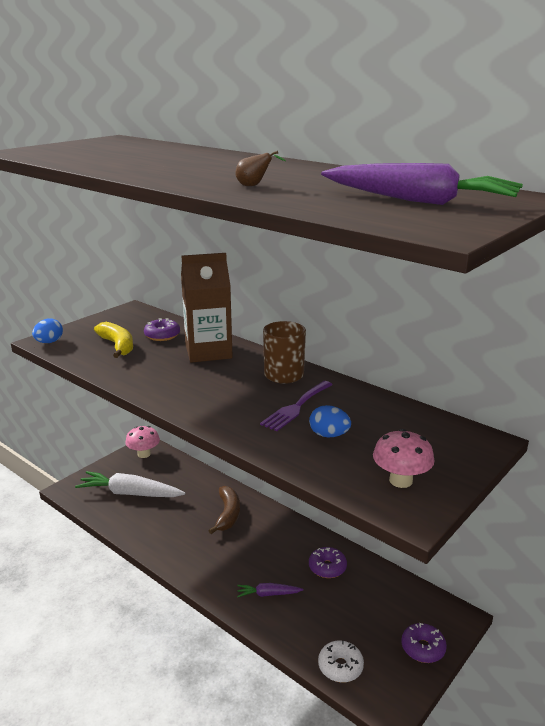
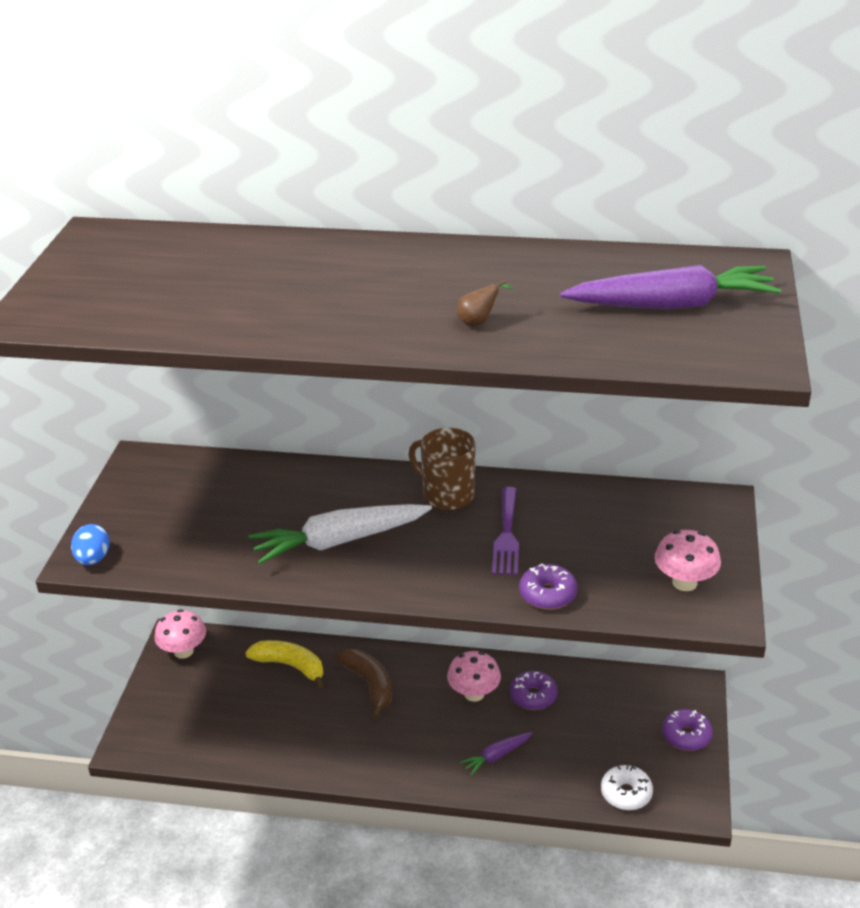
camera: 30 degrees left, 10 degrees up
(118, 346) = (196, 528): yellow banana -> yellow banana (290, 666)
(130, 493) = (220, 713): white carrot -> white carrot (339, 541)
(162, 336) = (236, 490): purple donut -> purple donut (548, 594)
(208, 352) = (324, 494): brown carton -> none
(288, 548) = (474, 693): none -> pink mushroom
(329, 435) = (573, 558): blue egg -> none

